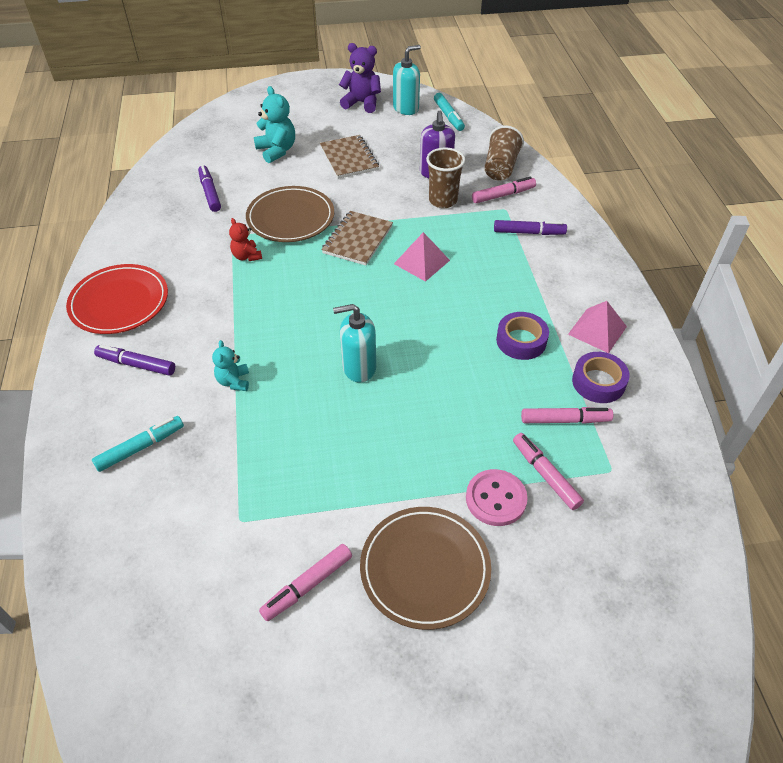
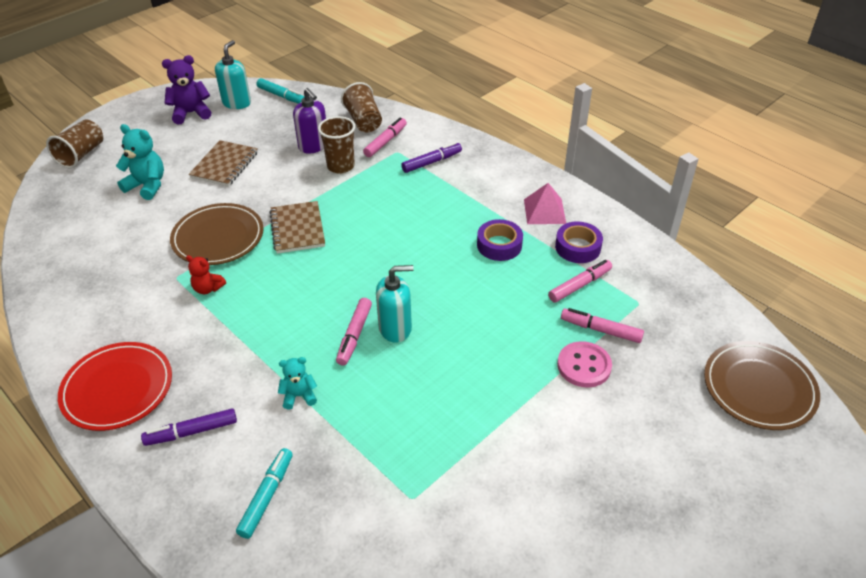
camera: 35 degrees left, 5 degrees down
(210, 193) = (115, 250): purple marker -> none
(234, 381) = (299, 396): turquoise teddy bear -> turquoise teddy bear turned 120 degrees clockwise
(253, 105) = (81, 155): none -> brown cup
(307, 585) = (511, 510): pink marker -> pink marker (354, 335)
(349, 158) = (225, 165): brown notebook -> brown notebook turned 75 degrees clockwise
(359, 367) = (395, 328): turquoise soap dispenser -> turquoise soap dispenser turned 150 degrees counterclockwise
(421, 262) = (368, 222): pink pyramid -> none
(425, 569) = (581, 443): brown plate -> brown plate (759, 388)

